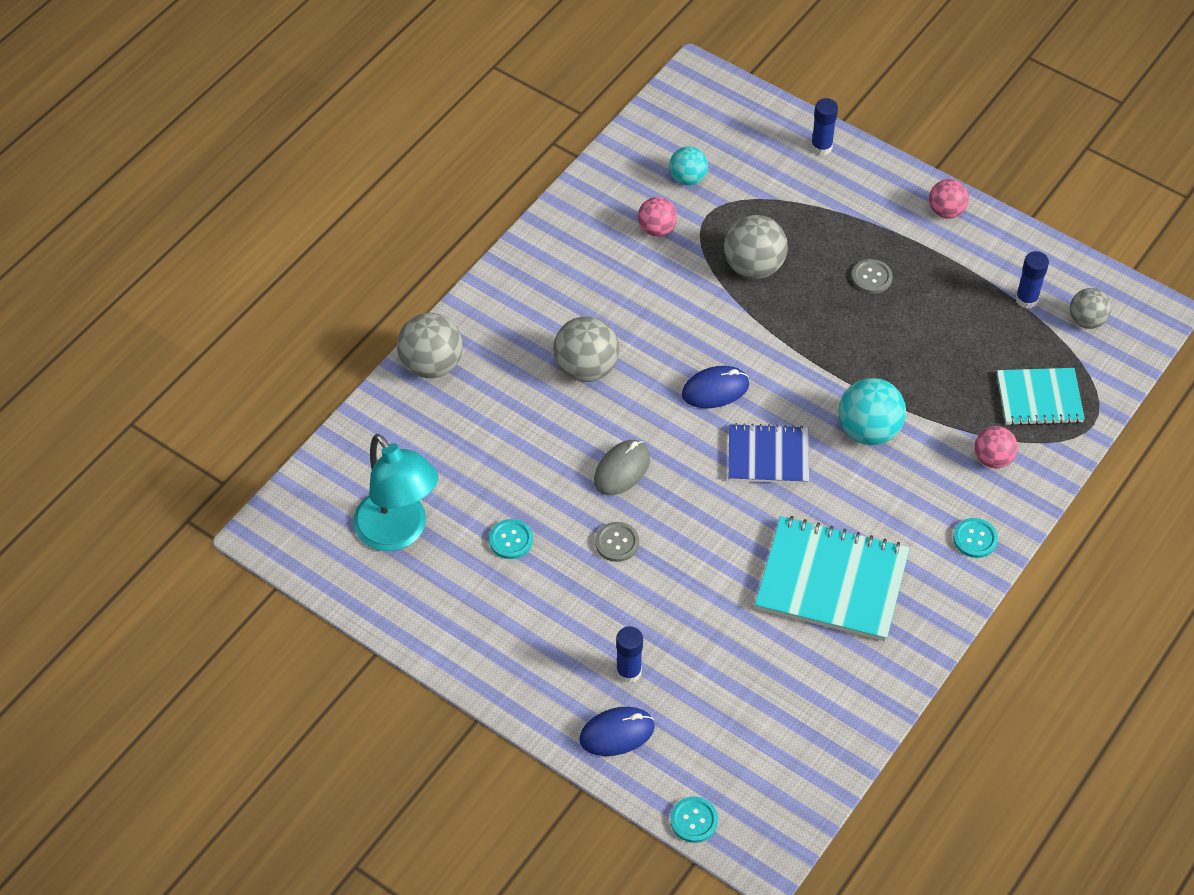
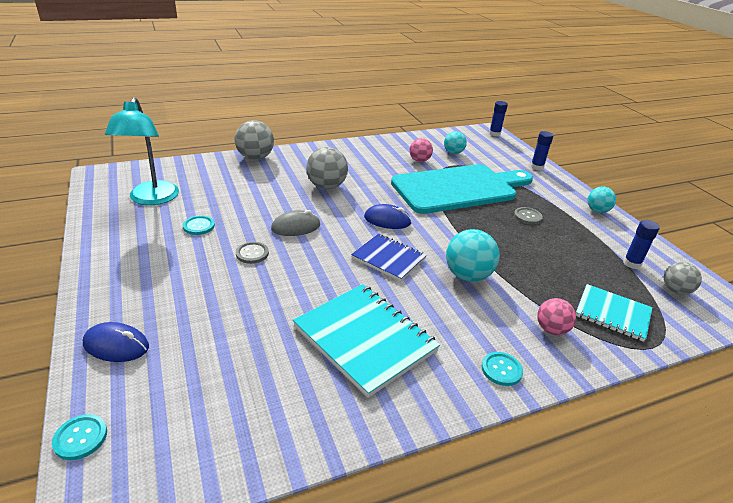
camera: 30 degrees right, 20 degrees down
(628, 671) = (172, 316): blue glue stick -> blue glue stick (494, 134)
(753, 267) = (459, 188): grey ball -> turquoise cutting board
(946, 211) = (597, 211): pink ball -> turquoise ball

